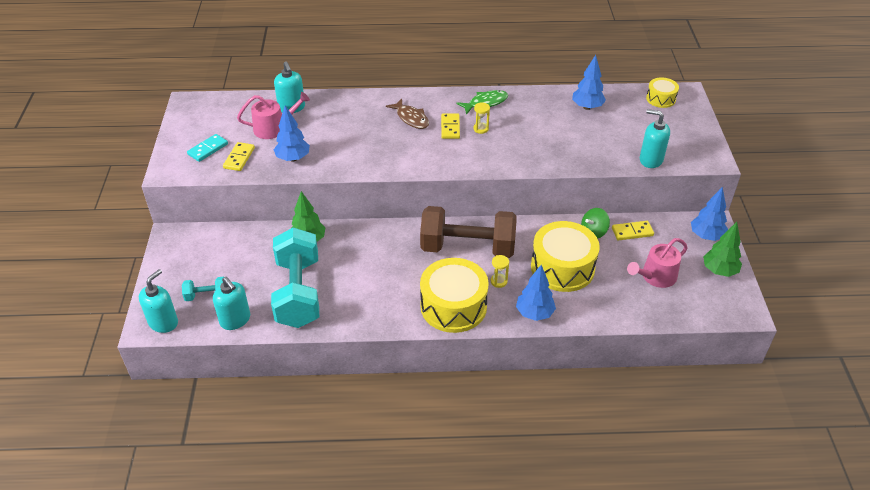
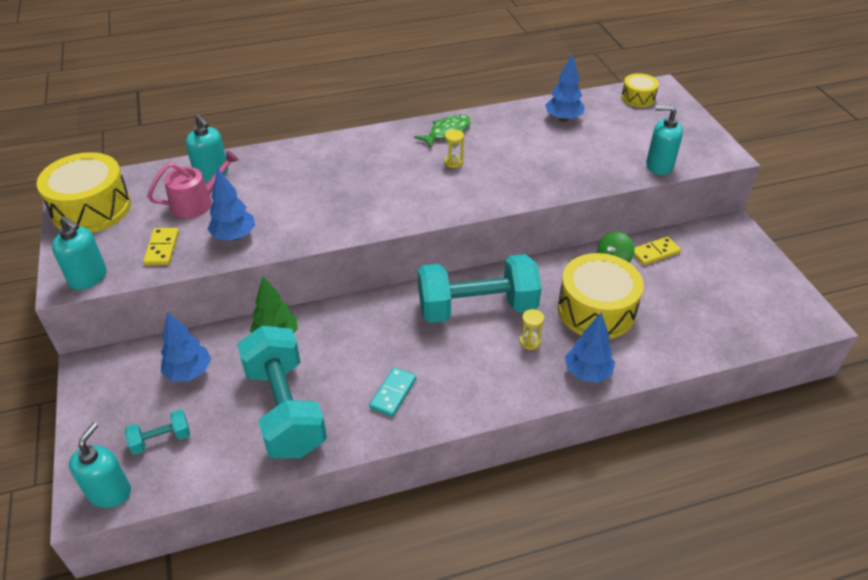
camera: 15 degrees left, 0 degrees up
(208, 149) = (116, 244): turquoise domino -> turquoise domino (393, 393)
(235, 320) = (211, 465): turquoise soap dispenser -> turquoise soap dispenser (88, 278)
(411, 118) = (366, 163): brown fish -> none
(450, 127) = (417, 166): yellow domino -> none
(453, 306) = (488, 385): yellow drum -> yellow drum (91, 208)
(467, 248) = (477, 308): brown dumbbell -> turquoise dumbbell
(656, 276) = (703, 299): pink watering can -> none
(706, 236) = (735, 242): blue tree -> blue tree (189, 372)
(719, 271) = (767, 279): green tree -> none

